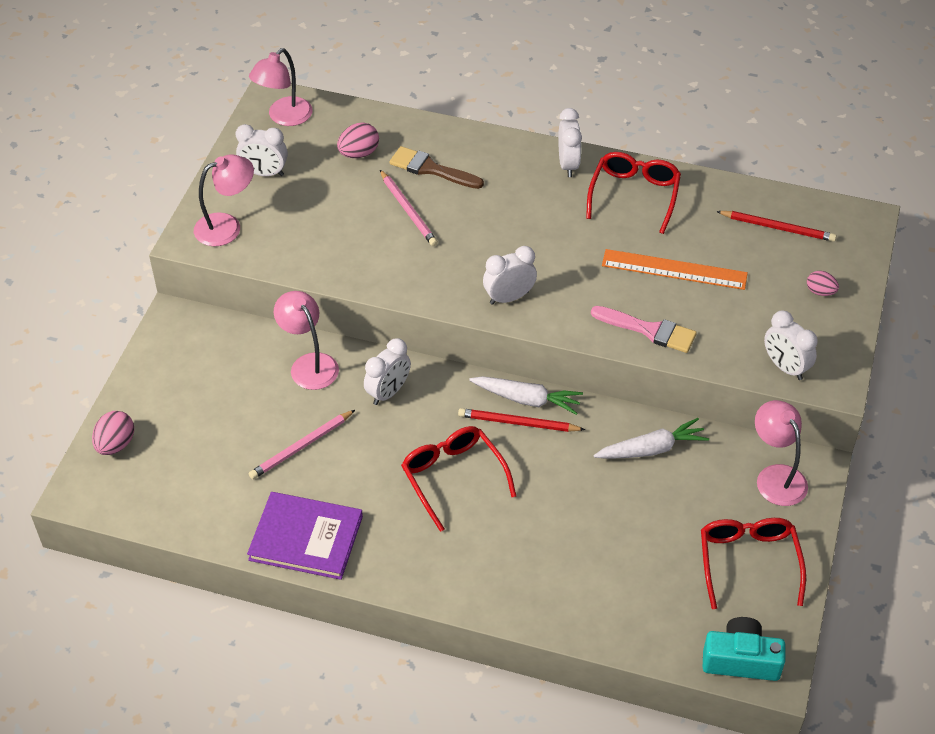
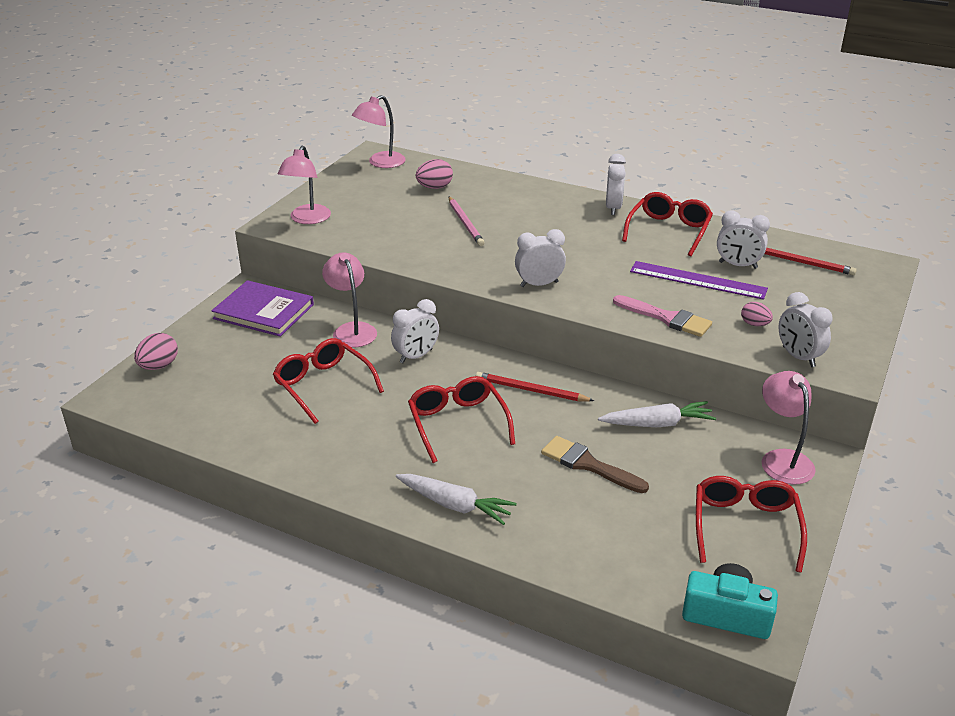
camera: 10 degrees right, 15 degrees down
(227, 226) = (307, 219): pink lamp -> pink lamp turned 120 degrees clockwise
(264, 173) = (351, 192): white clock -> white clock (738, 265)
(301, 447) = (323, 385): pink pencil -> red glasses
(306, 538) = (302, 453): purple book -> purple book (263, 311)
(431, 169) = (493, 201): brown brush -> brown brush (588, 464)
(526, 399) = (543, 374): white carrot -> white carrot (454, 505)
(674, 269) = (697, 280): orange ruler -> purple ruler
(820, 292) = (838, 307): pink egg -> pink egg (754, 324)

